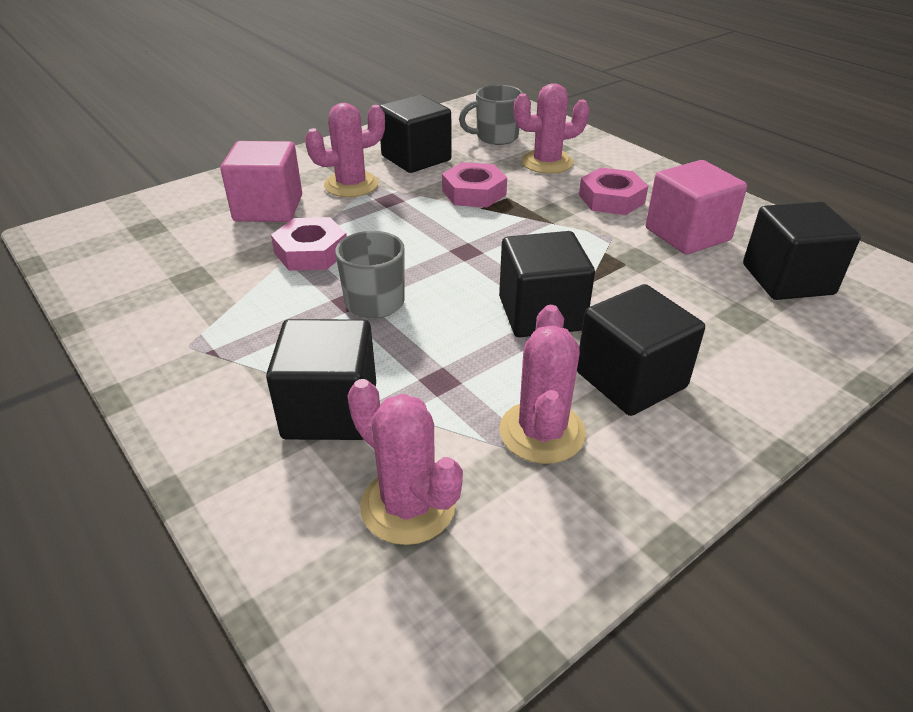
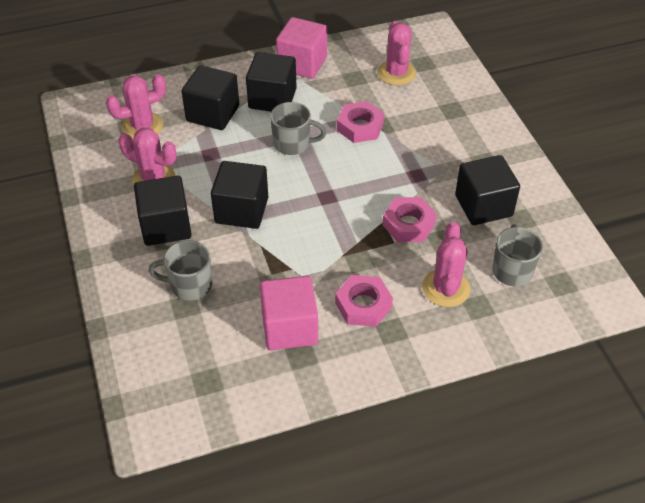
camera: 110 degrees right, 10 degrees up
(268, 208) = (427, 115): pink cube -> pink cube (302, 64)
(351, 185) = (448, 160): pink cactus -> pink cactus (396, 73)
(708, 322) = (189, 285): none -> grey mug
(787, 279) = (205, 355): black cube -> black cube (272, 98)

